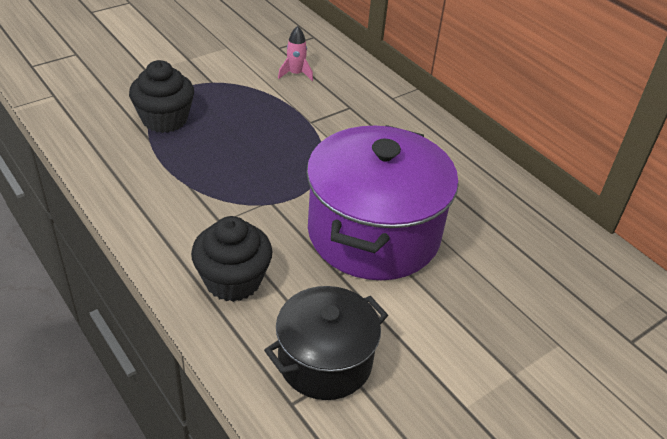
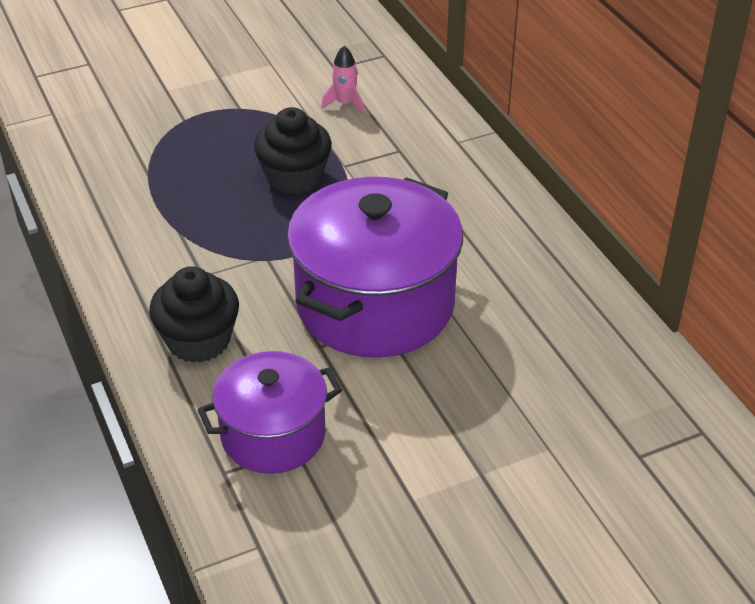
camera: 15 degrees right, 0 degrees up
(164, 119) = (171, 151): black cupcake -> black cupcake (294, 177)
(325, 361) = (273, 435): black pot -> purple pot

